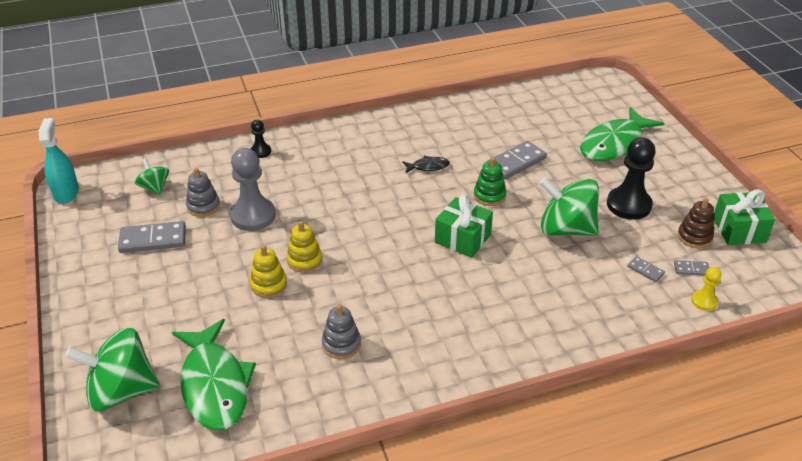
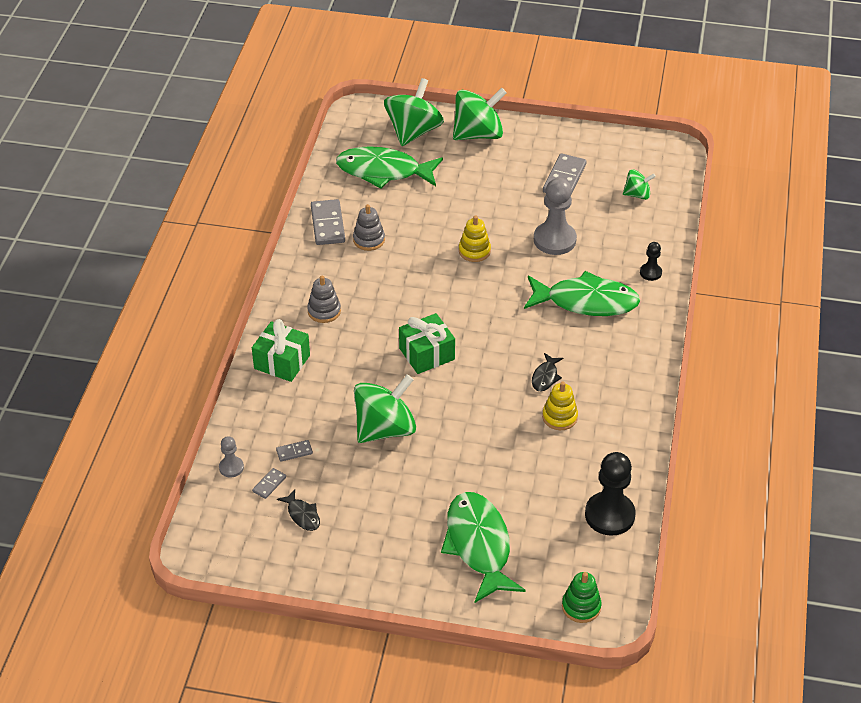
camera: 120 degrees right, 5 degrees up
(66, 192) = (665, 146): turquoise spray bottle -> none
(102, 331) = (478, 134): none -> green spinning top
(203, 206) = (589, 215): grey stacking toy -> grey stacking toy (324, 311)
(268, 285) = (461, 223): yellow stacking toy -> yellow stacking toy (559, 417)
(323, 173) = (586, 302): none -> green fish
(489, 196) = (470, 400): green stacking toy -> green stacking toy (581, 607)
(516, 162) = (506, 445): grey domino -> grey domino (328, 224)
(628, 205) = (380, 494): black pawn -> black pawn (609, 515)
(694, 237) = (302, 515): brown stacking toy -> black fish
(704, 301) = (231, 467): yellow pawn -> grey pawn
(738, 230) = (283, 556): green gift -> green gift (282, 362)

